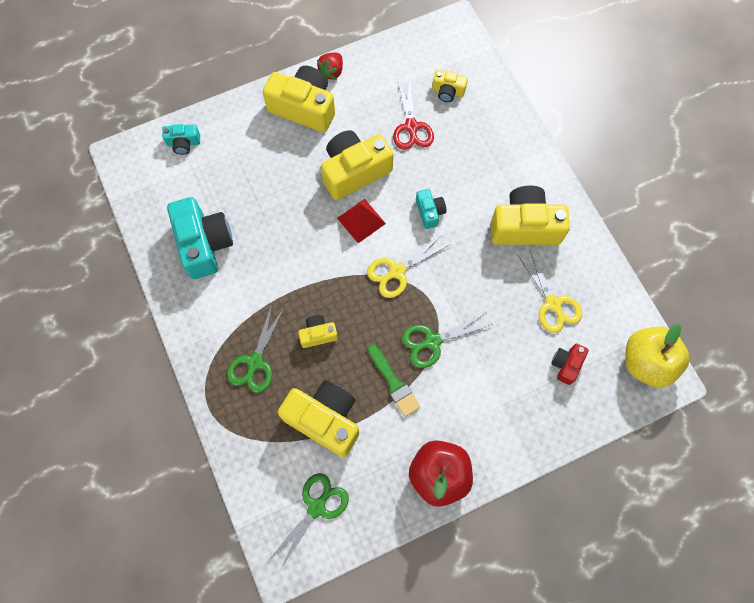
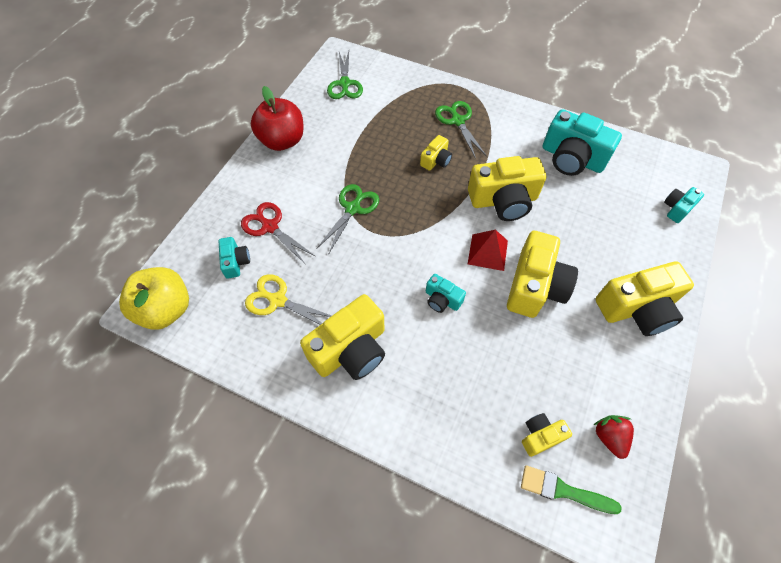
camera: 140 degrees right, 10 degrees down
(324, 419) = (382, 122): yellow camera -> yellow camera (503, 200)
(331, 72) = (659, 363): red strawberry -> red strawberry (609, 437)
(394, 383) = (357, 167): green brush -> green brush (563, 490)
(397, 271) = (423, 236): yellow scissors -> none
(411, 126) = (534, 366): red scissors -> red scissors (270, 227)
(566, 365) = (235, 262): red camera -> turquoise camera

